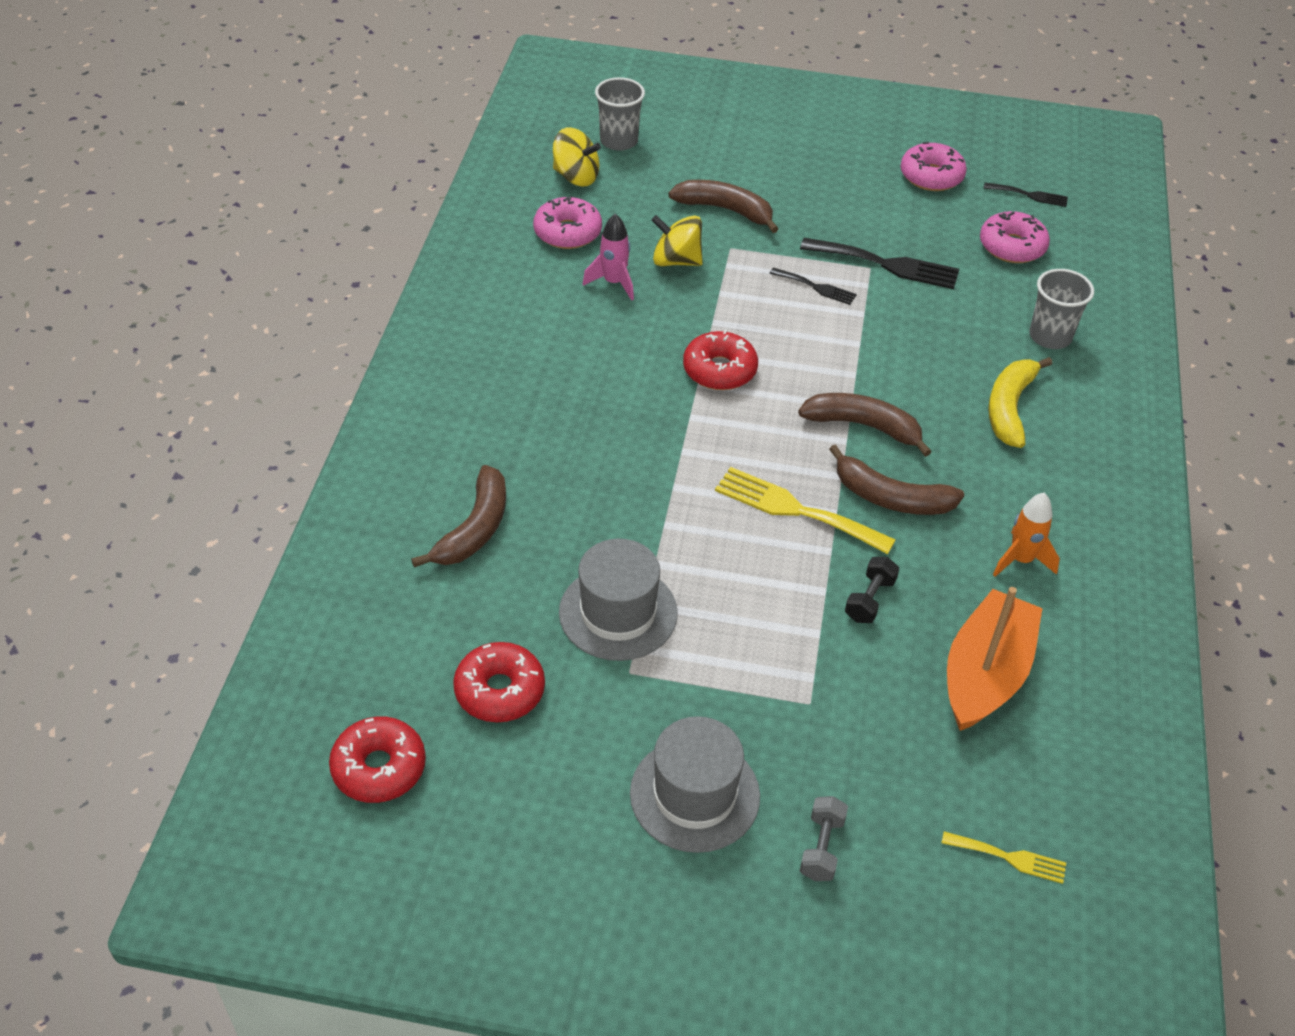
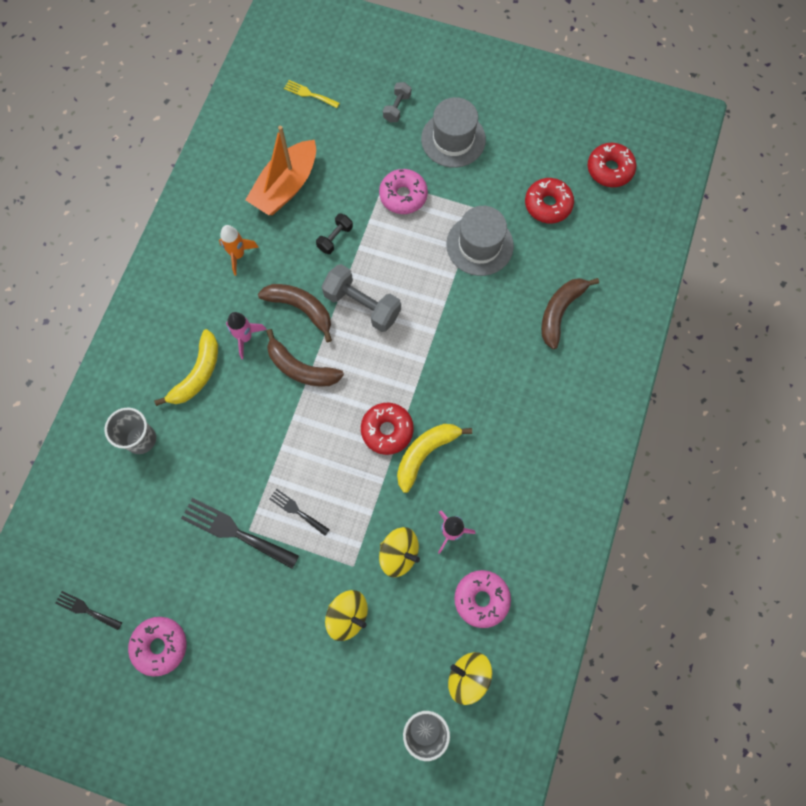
camera: 170 degrees left, 25 degrees up
(661, 351) = (425, 453): none -> yellow banana
(725, 210) = (347, 615): brown banana -> yellow spinning top
(796, 510) = (362, 305): yellow fork -> grey dumbbell
(960, 455) = (245, 337): none -> pink rocket
(1012, 246) = (128, 543): pink donut -> pink donut (403, 196)

